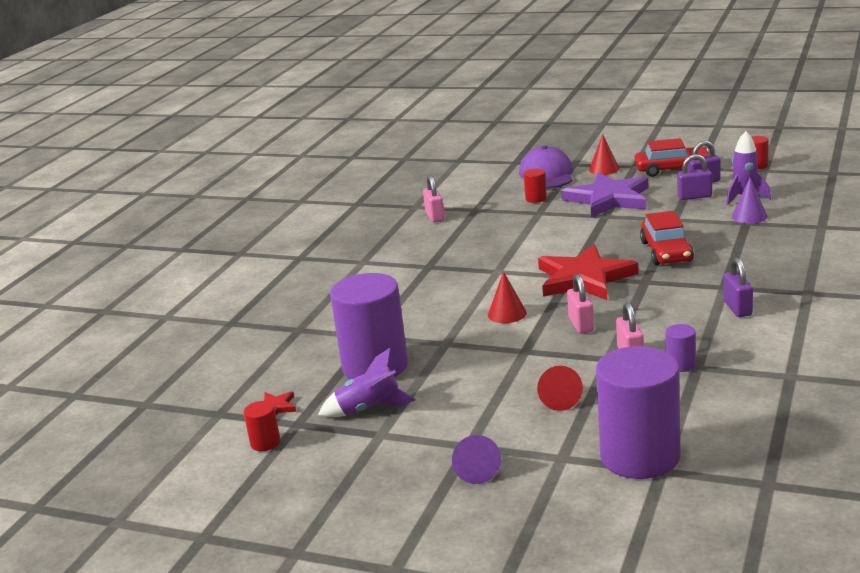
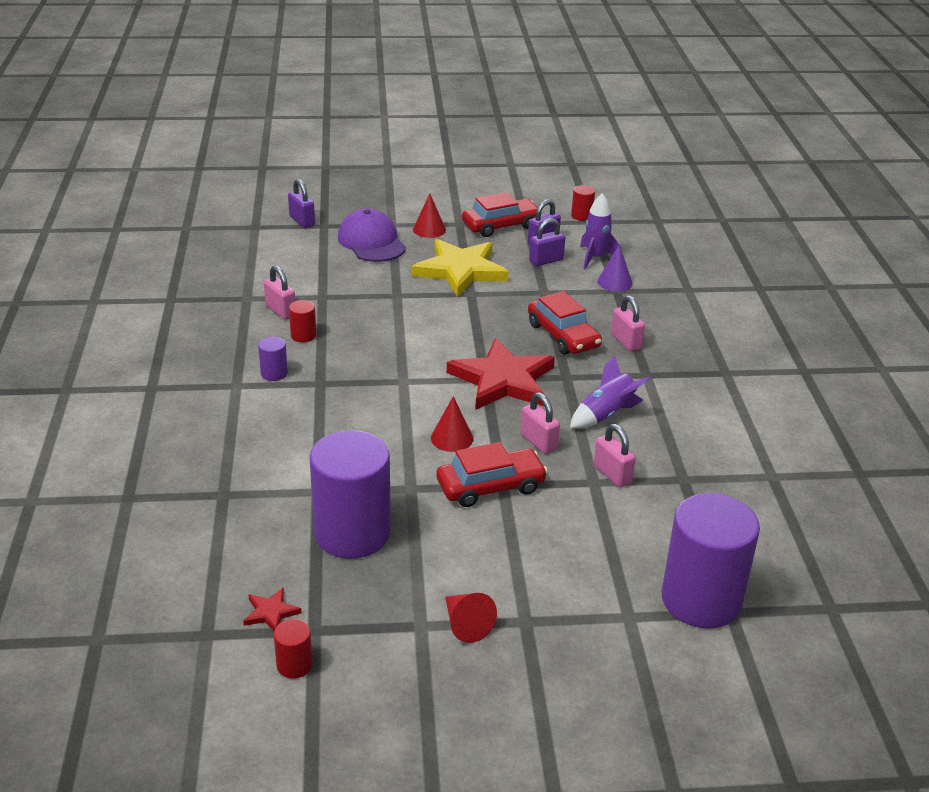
camera: 30 degrees left, 10 degrees up
(369, 409) = (384, 593): purple rocket -> purple rocket (606, 415)
(476, 470) = (554, 651): purple cone -> none
(513, 350) = (490, 486): none -> red car
(536, 199) = (381, 276): red cylinder -> red cylinder (303, 335)
(559, 399) = (578, 542): red cone -> red cone (465, 624)
(609, 199) = (460, 270): purple star -> yellow star
(680, 364) = (667, 478): purple cylinder -> purple cylinder (274, 373)
(724, 261) = (626, 341): none -> pink padlock
(737, 308) = (675, 400): purple padlock -> purple padlock (302, 221)

